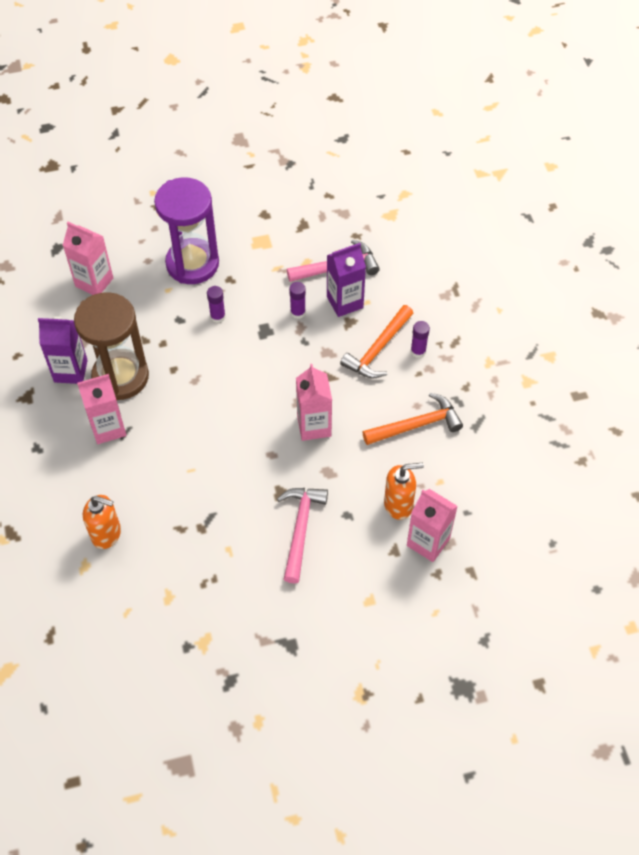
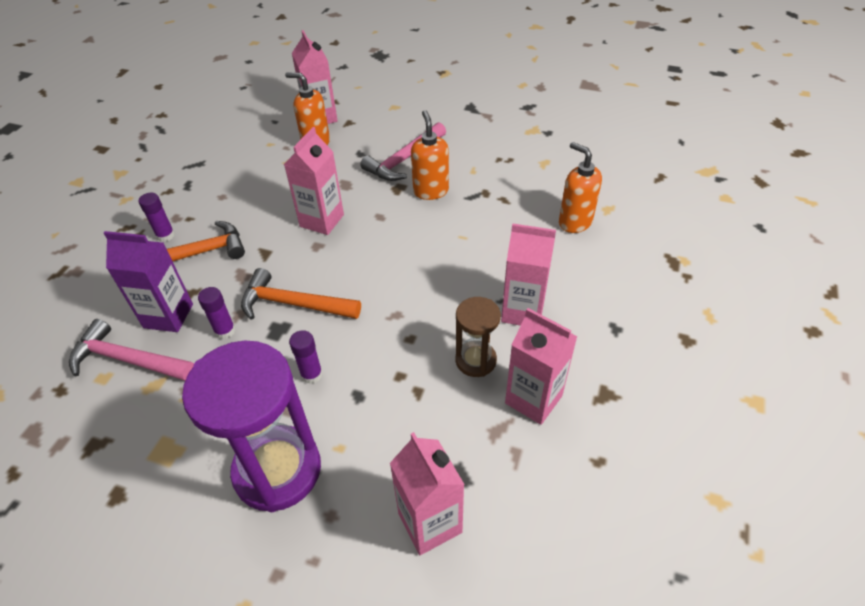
camera: 145 degrees left, 10 degrees down
(70, 371) = (533, 399): purple carton -> pink carton
(120, 376) = (475, 360): brown hourglass -> brown hourglass, size x0.53
(249, 504) = (430, 191): none -> orange soap dispenser
(416, 425) = (240, 184): orange hammer -> orange hammer (294, 304)

